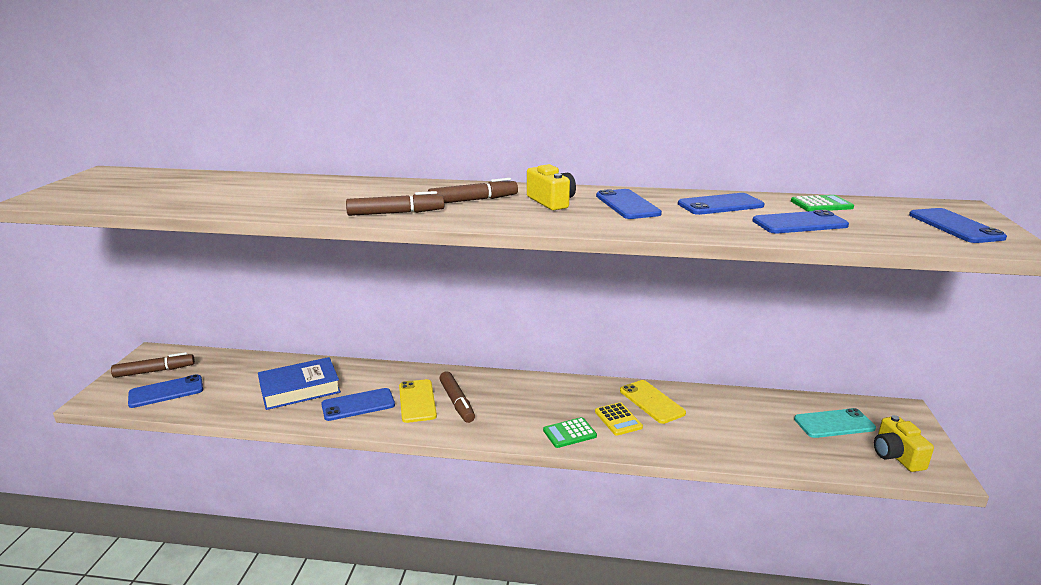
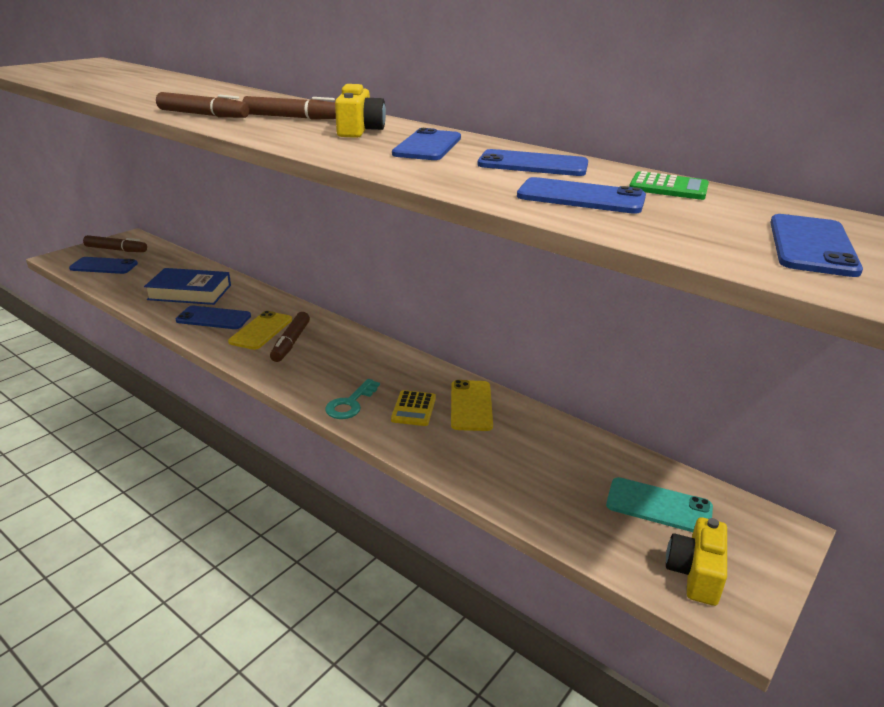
camera: 30 degrees right, 5 degrees up
(569, 433) = (350, 403): green calculator -> turquoise key

